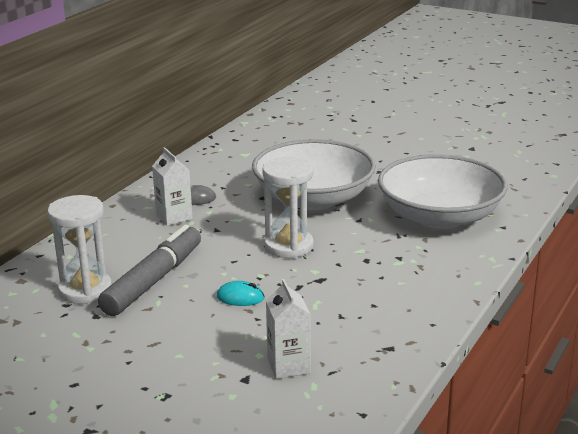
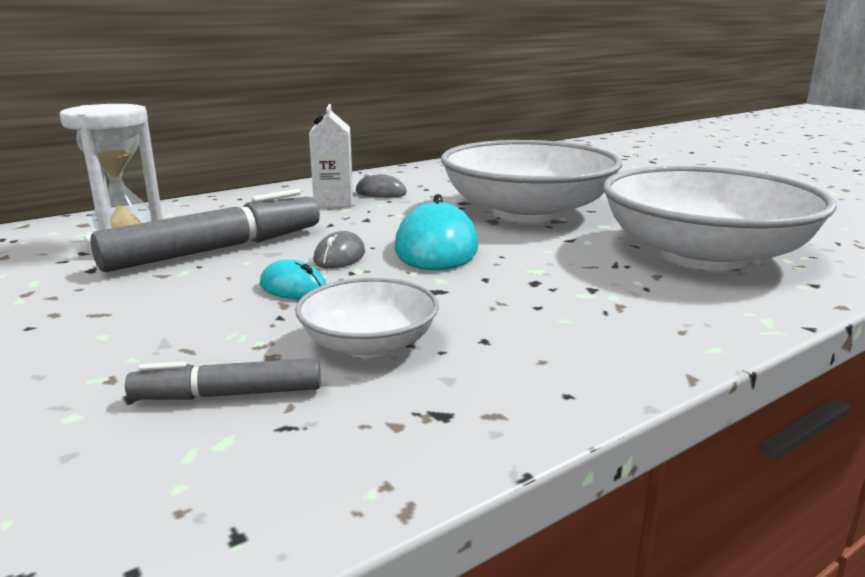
camera: 25 degrees right, 5 degrees down
(238, 267) = (339, 257): none -> grey mouse
(288, 366) = (228, 394): white carton -> grey marker
(289, 246) = (436, 248): white hourglass -> turquoise mouse
(322, 322) = (369, 344): none -> white bowl

